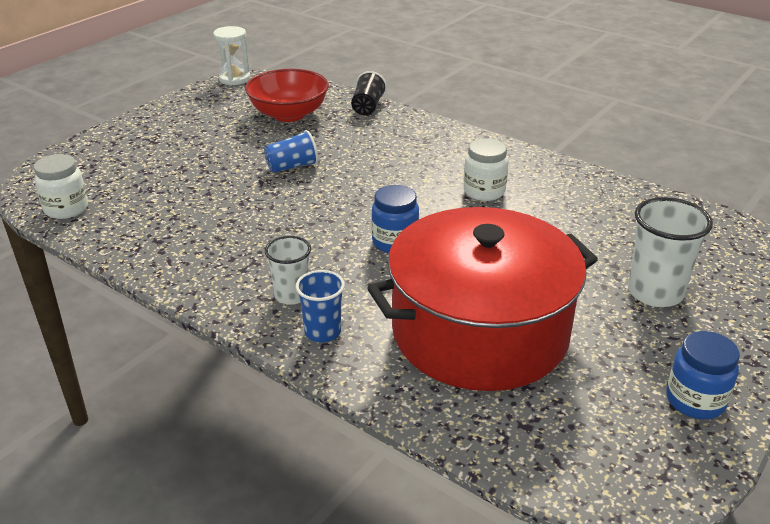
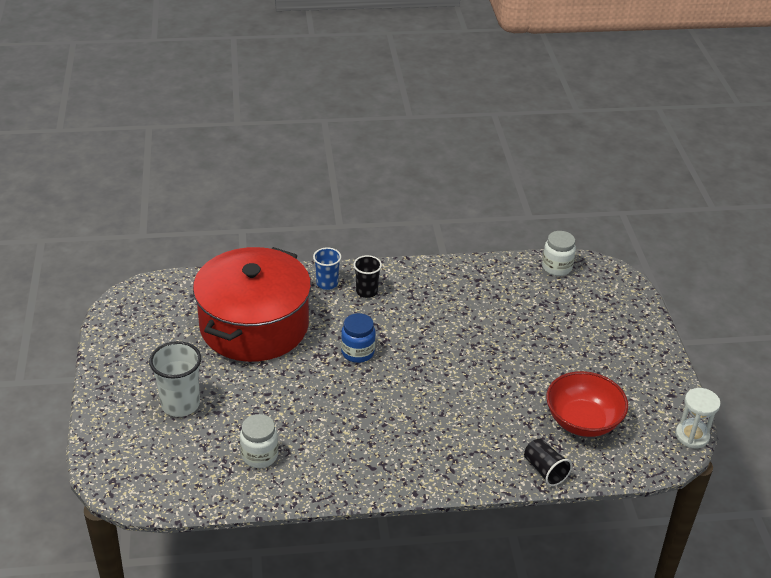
camera: 135 degrees right, 5 degrees up
(291, 295) = (366, 291): white cup -> black cup
(292, 166) = (497, 372): blue cup -> none
(484, 192) = (352, 427): white jar -> white jar (259, 455)
(695, 400) = (123, 348): blue jar -> none

